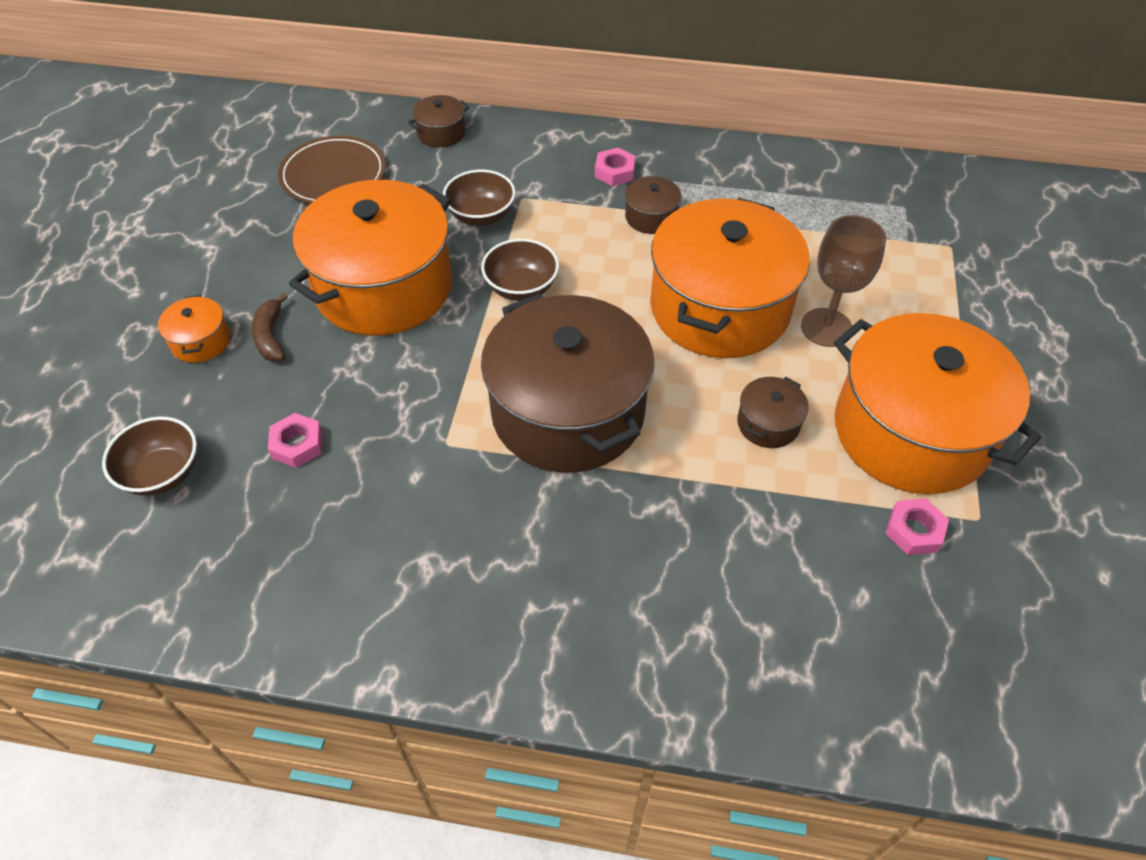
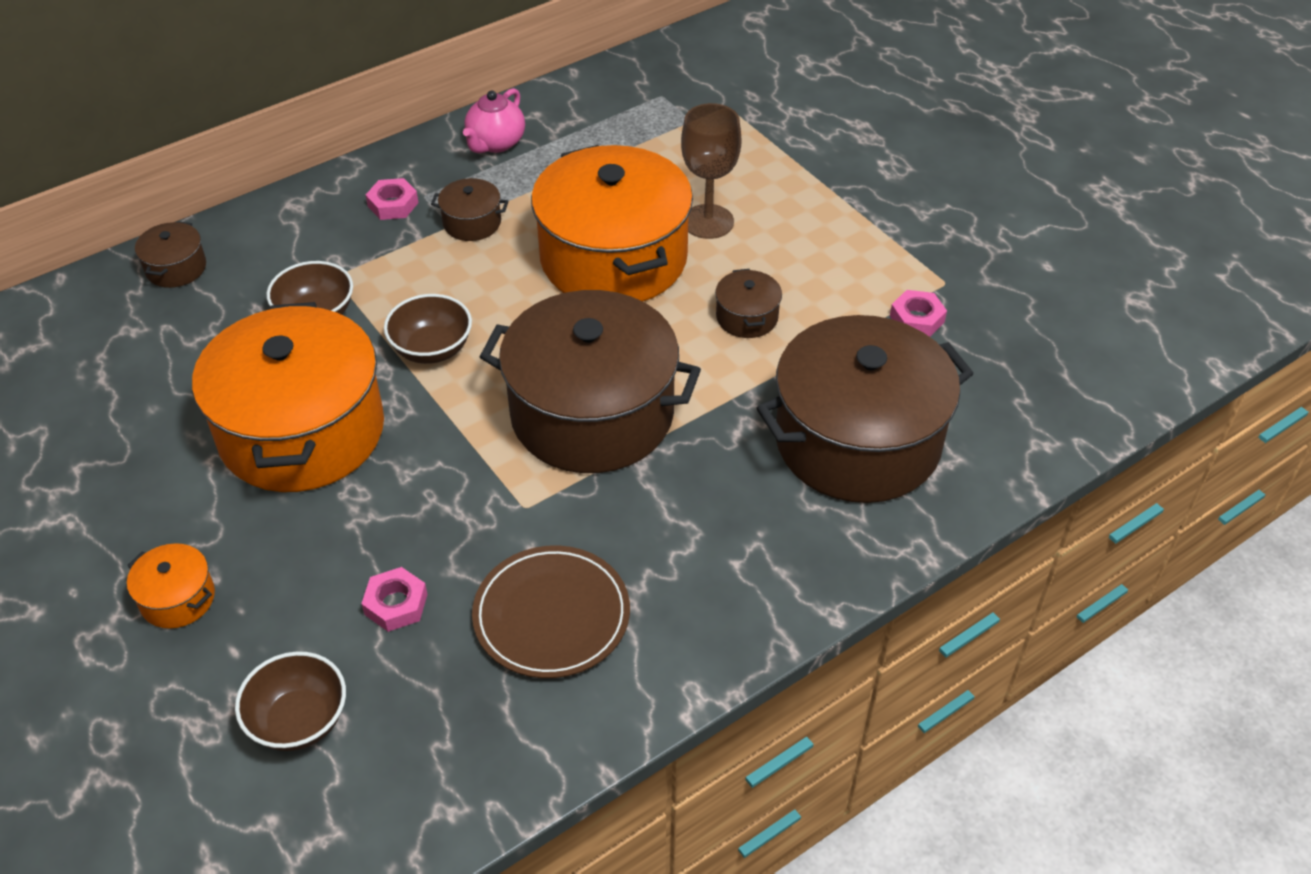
camera: 45 degrees left, 5 degrees down
(271, 336) = (246, 544): brown banana -> none
(333, 175) = (110, 372): brown plate -> brown plate (551, 615)
(734, 170) = (495, 143): none -> pink teapot
(738, 592) = (857, 441): none -> brown pot
(911, 431) = (844, 255): orange pot -> none

